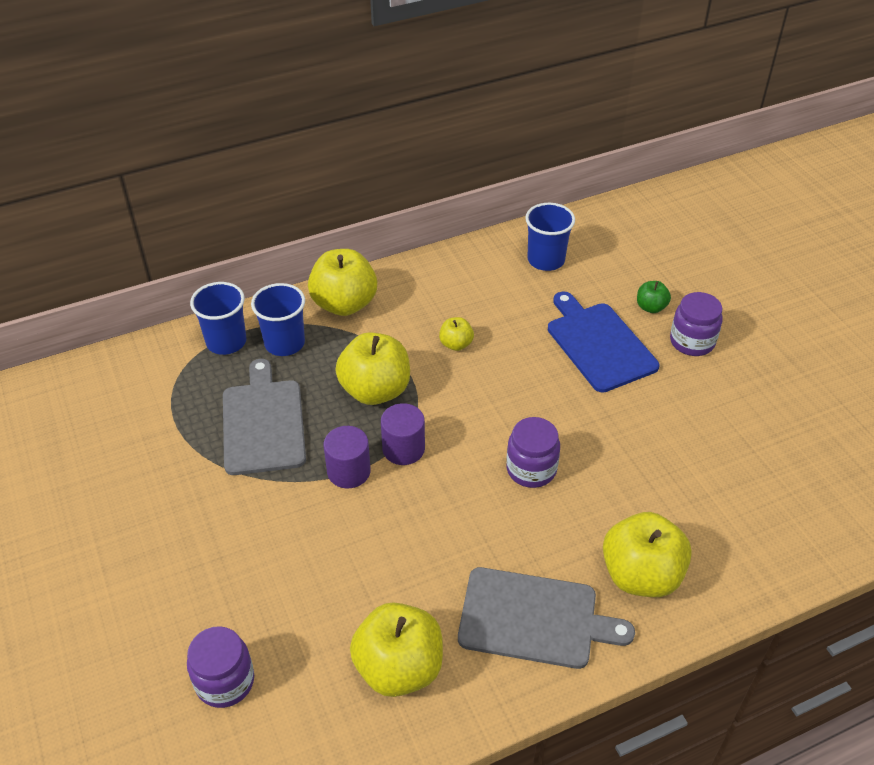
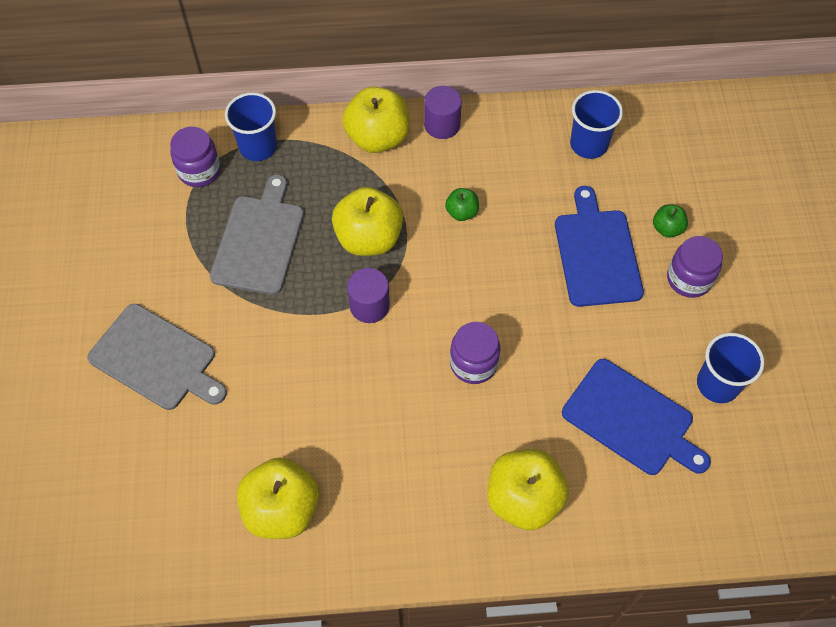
camera: 20 degrees right, 15 degrees up
(225, 681) = (141, 471): purple jar -> purple jar (199, 171)
(284, 343) = (308, 164): blue cup -> blue cup (717, 384)
(348, 471) = (313, 313): purple cylinder -> purple cylinder (442, 125)
(456, 344) = (462, 212): yellow apple -> green apple
(534, 618) = (412, 506): grey cutting board -> grey cutting board (156, 359)
(705, 472) = (632, 419): none -> blue cutting board

